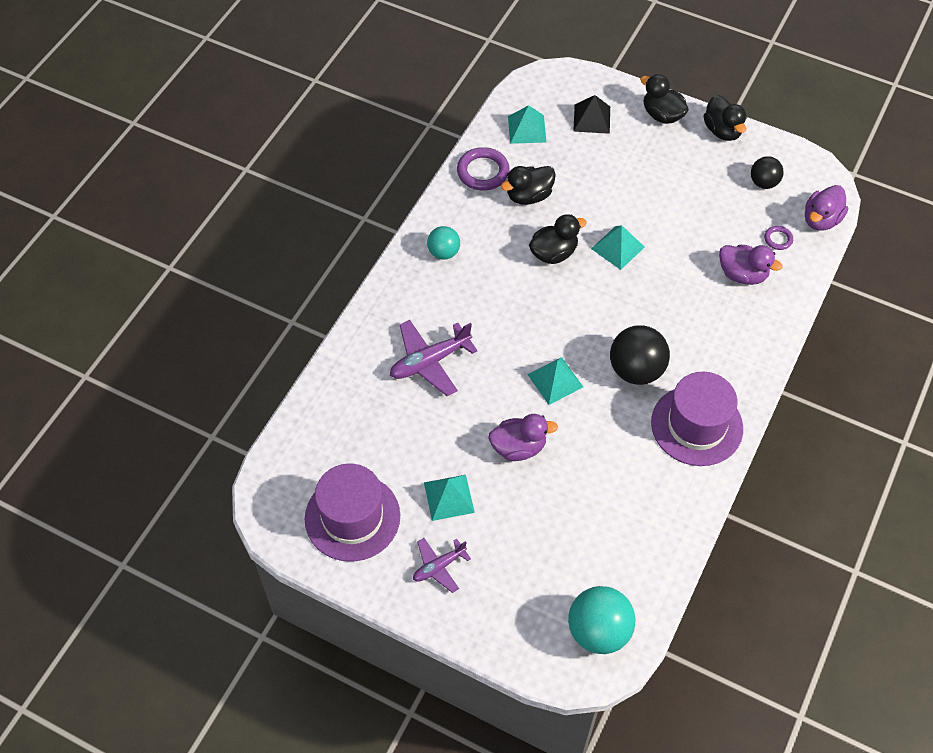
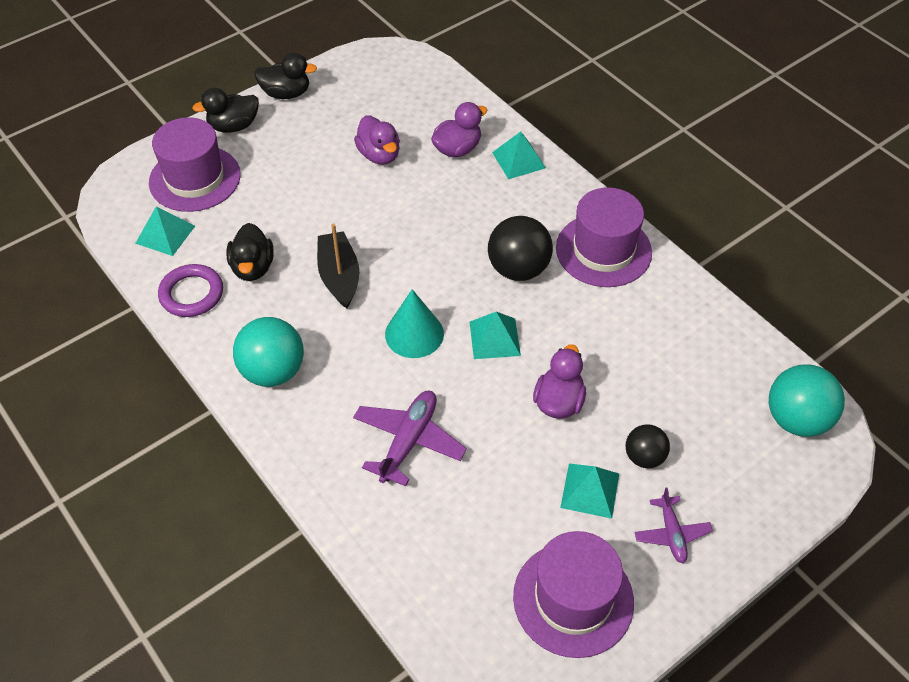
camera: 65 degrees left, 5 degrees down
(429, 362) = (408, 441): purple plane -> purple plane turned 150 degrees counterclockwise
(443, 252) = (273, 371): turquoise ball -> turquoise ball, size x1.68
(528, 325) = (414, 334): none -> turquoise cone
(554, 253) = (339, 276): black duck -> black boat
(591, 119) = (195, 178): black pyramid -> purple hat
(617, 247) = (367, 224): turquoise pyramid -> turquoise pyramid (518, 160)
(763, 183) = (366, 92): black ball -> black ball (644, 457)
(778, 239) = (434, 109): purple ring -> none
(821, 220) = (432, 74): purple duck -> purple duck (379, 155)

